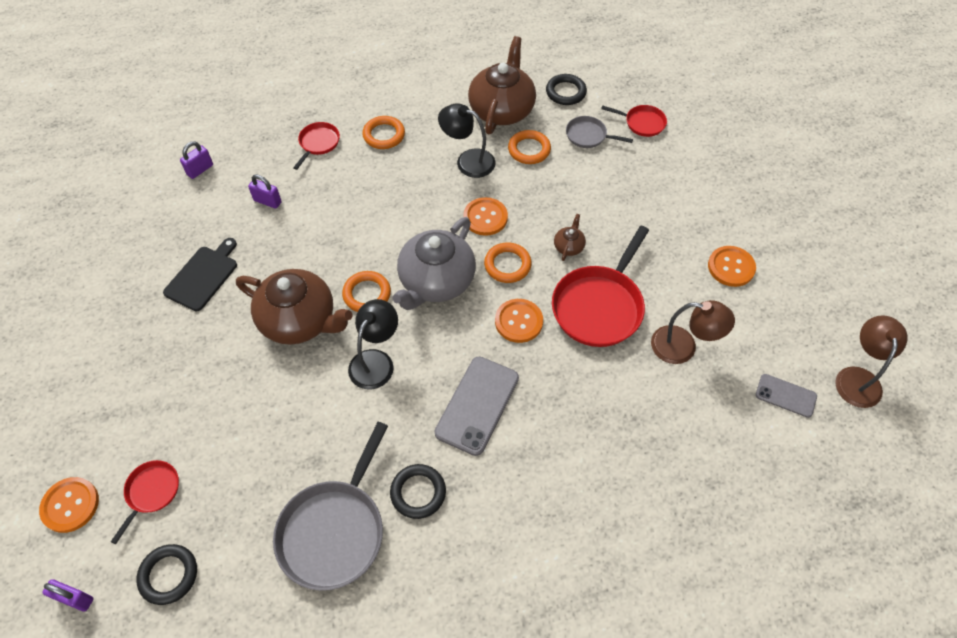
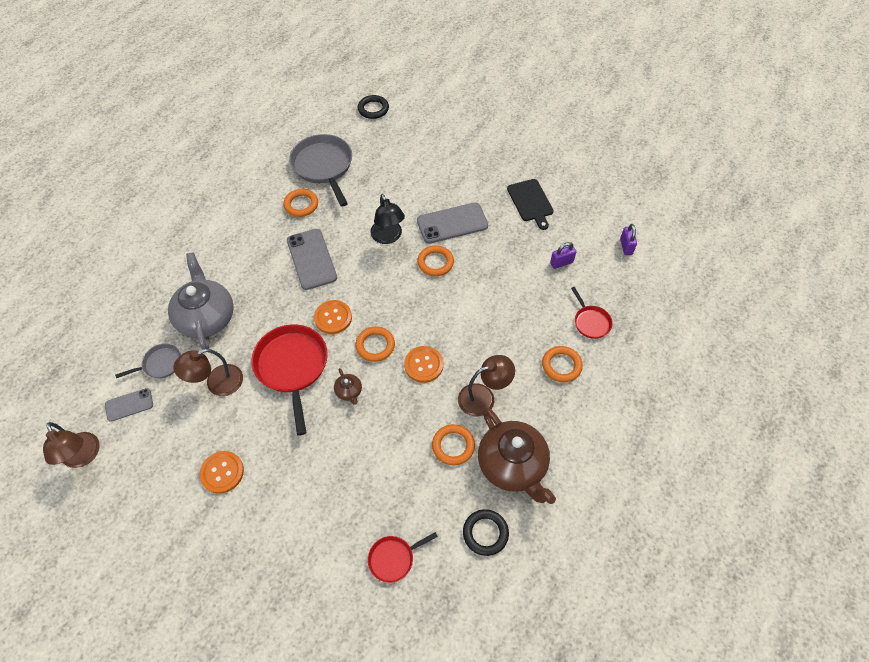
camera: 135 degrees right, 0 degrees up
(70, 505) = (444, 96): orange button -> none
(75, 598) = (398, 81): purple padlock -> none
(151, 492) = (419, 122): red pan -> none
(299, 320) = (452, 223): brown teapot -> grey phone
(418, 492) = (301, 205): black ring -> orange ring
(436, 281) = (406, 300): grey teapot -> grey teapot (206, 317)
(468, 160) = (483, 397): black lamp -> brown lamp
(588, 136) = (423, 502): grey pan -> grey pan (160, 364)

